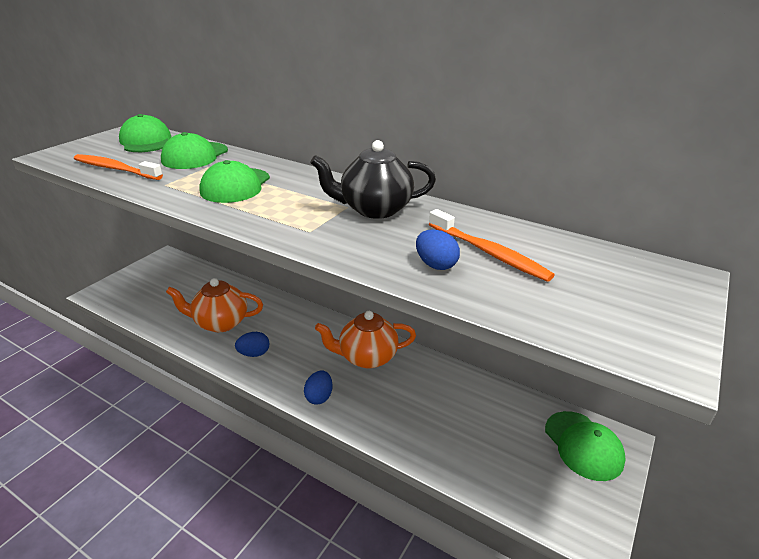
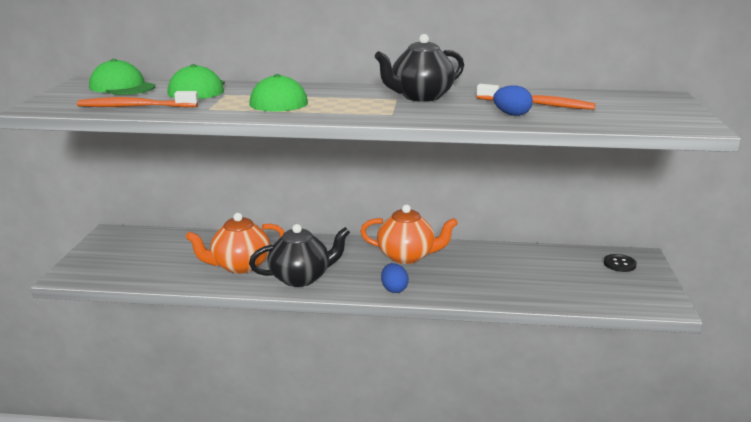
camera: 25 degrees left, 10 degrees down
(254, 354) = (301, 278): blue egg -> black teapot
(366, 357) = (407, 256): orange teapot -> orange teapot turned 135 degrees counterclockwise
(583, 445) = (619, 264): green cap -> black button

